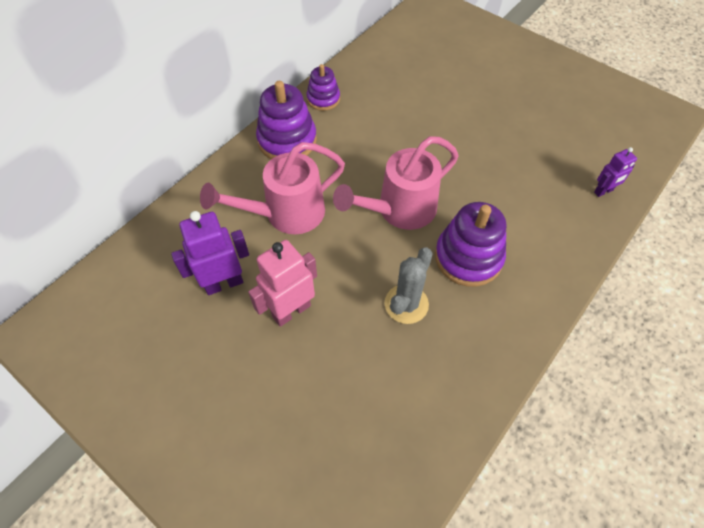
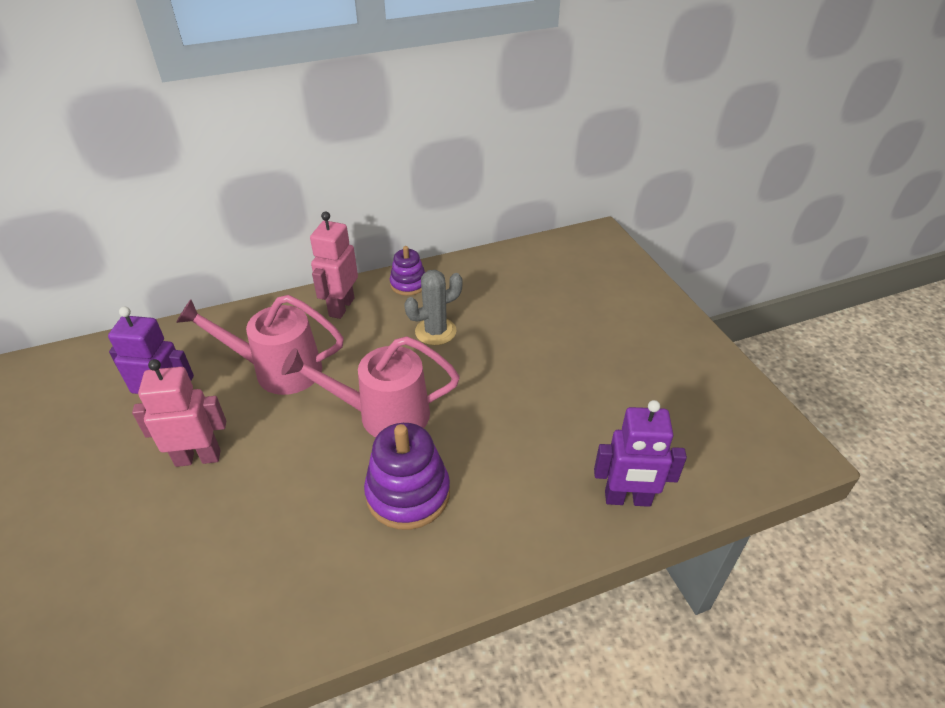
camera: 30 degrees right, 15 degrees down
(287, 140) = (341, 307): purple stacking toy -> pink robot
(406, 304) = (304, 507): grey cactus -> grey cactus (435, 331)
(603, 191) = (627, 499): purple robot -> purple robot, size x1.73

